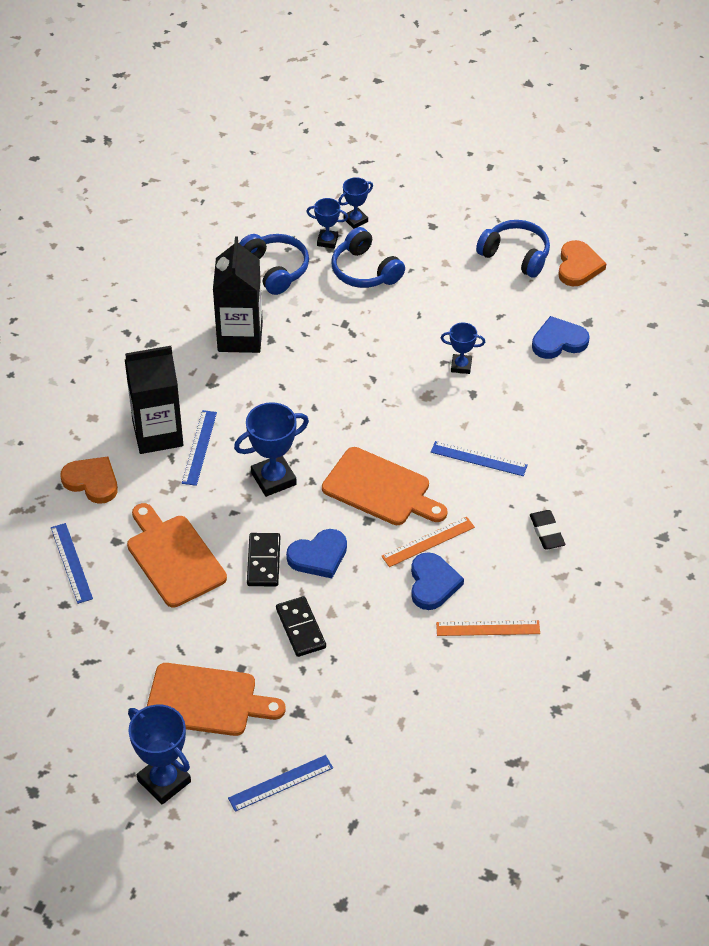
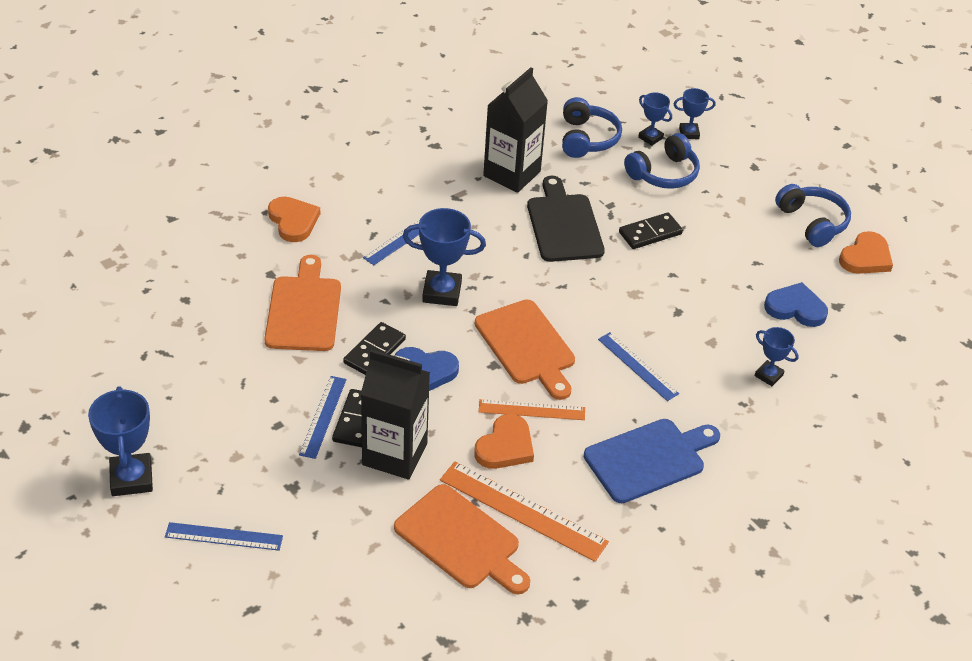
camera: 30 degrees right, 5 degrees down
(71, 563) = (220, 272): blue ruler -> blue ruler (323, 416)
(158, 434) = (378, 212): black carton -> black carton (394, 454)
(207, 701) = (226, 435): orange cutting board -> orange cutting board (461, 540)
(322, 362) = (564, 224): none -> black cutting board
(365, 271) = (663, 173): blue headphones -> blue headphones turned 120 degrees counterclockwise
(397, 333) = (650, 233): none -> black domino
(433, 583) = (505, 446): blue heart -> orange heart
(461, 366) = (686, 285): blue trophy -> blue trophy (768, 375)
(488, 628) = (523, 511): orange ruler -> orange ruler, size x1.60
(547, 532) = (649, 459): black eraser -> blue cutting board

